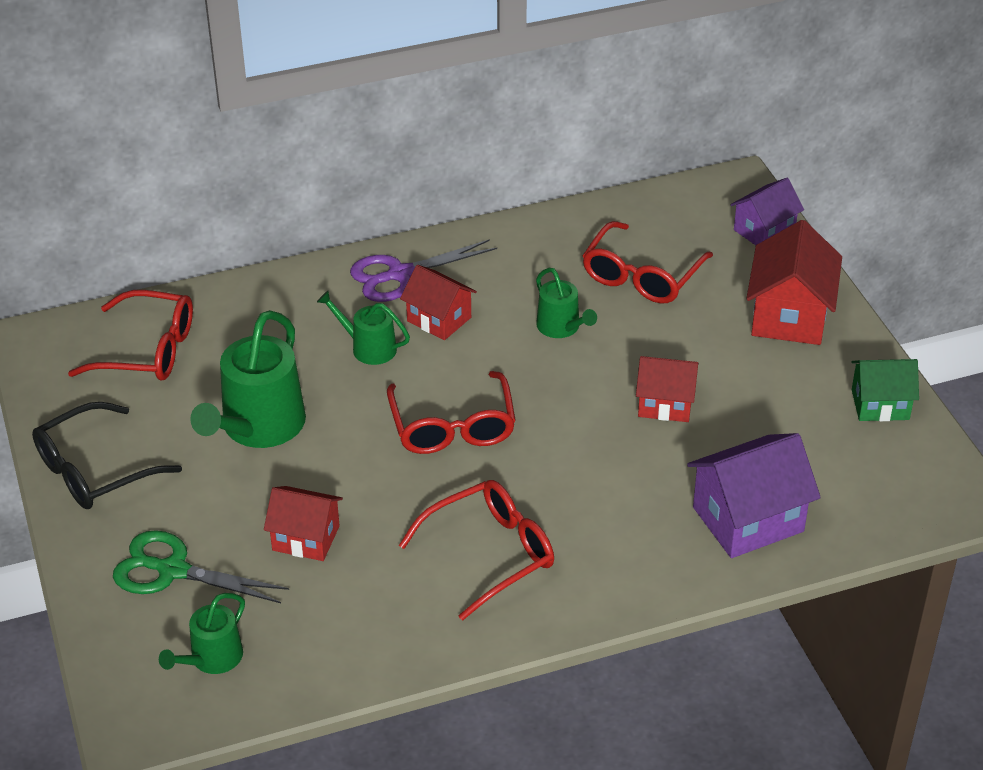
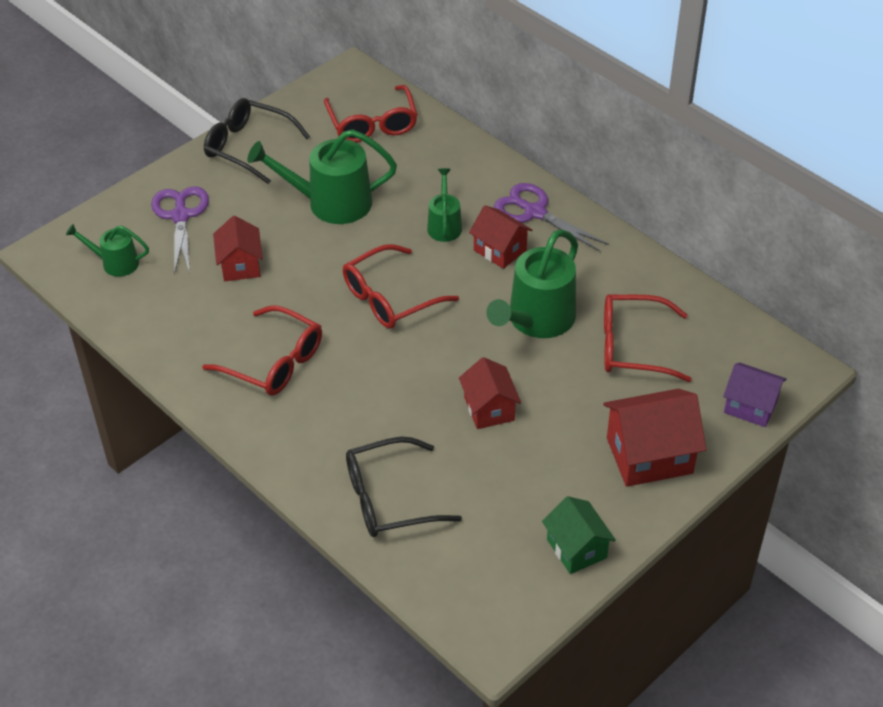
camera: 65 degrees right, 5 degrees up
(173, 570) = (181, 216): green scissors -> purple scissors
(439, 319) = (500, 250): red house -> red house turned 60 degrees counterclockwise
(561, 327) = (537, 320): green watering can -> green watering can, size x1.82
(748, 519) = (389, 499): purple house -> black glasses

